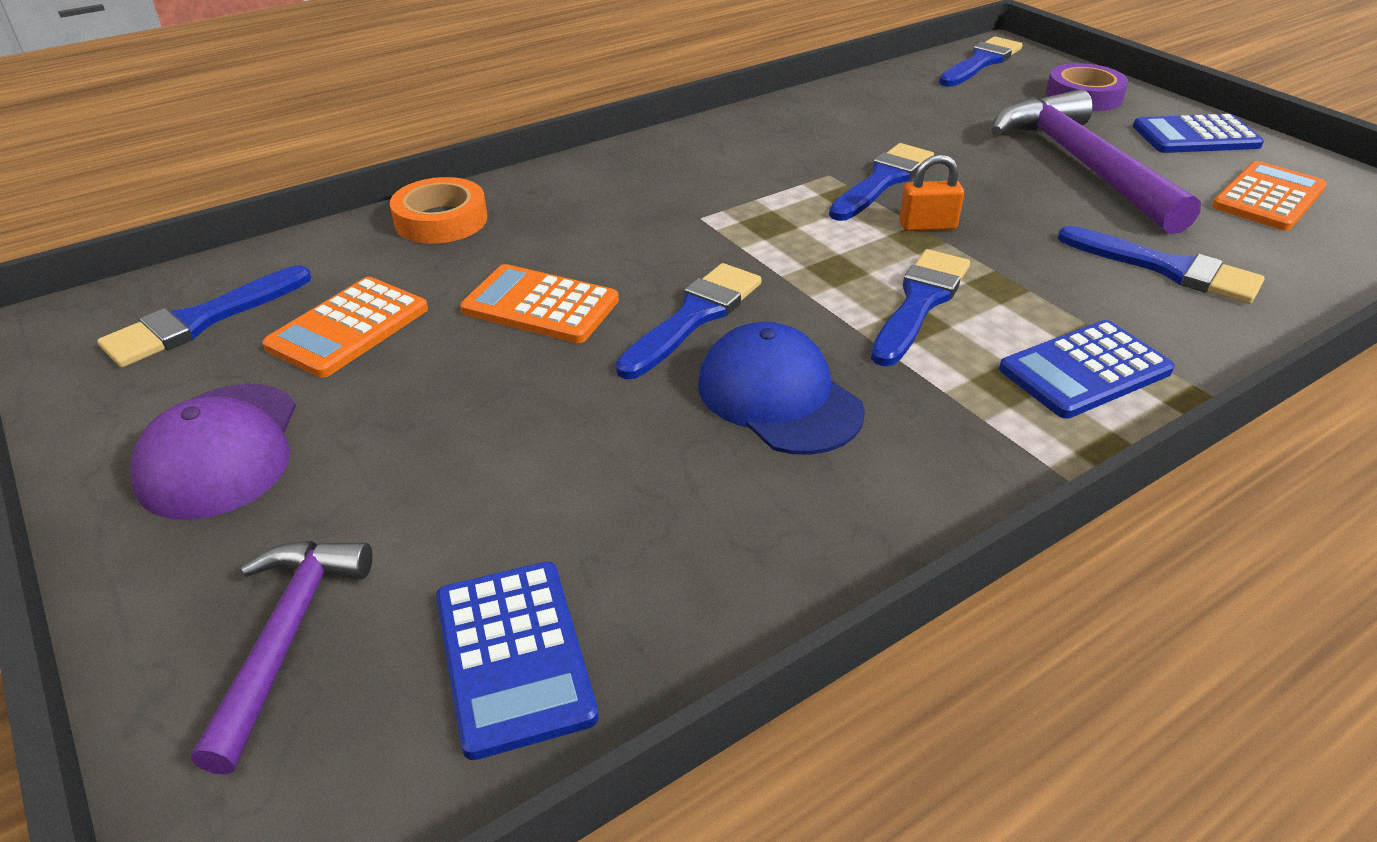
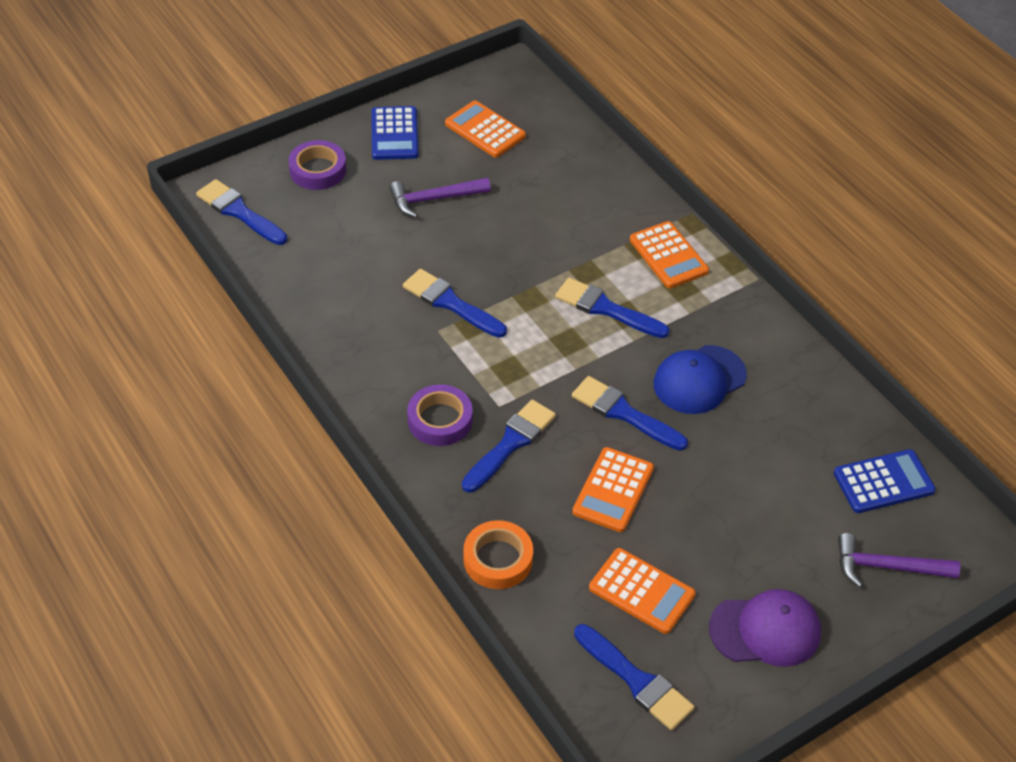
camera: 90 degrees left, 10 degrees up
(672, 179) = (440, 420): none -> purple tape
(927, 226) = (515, 290): orange padlock -> none
(1082, 165) = (434, 199): purple hammer -> purple hammer, size x0.57
(1085, 370) = (668, 255): blue calculator -> orange calculator
(1167, 269) = (568, 197): blue brush -> blue brush (511, 443)

